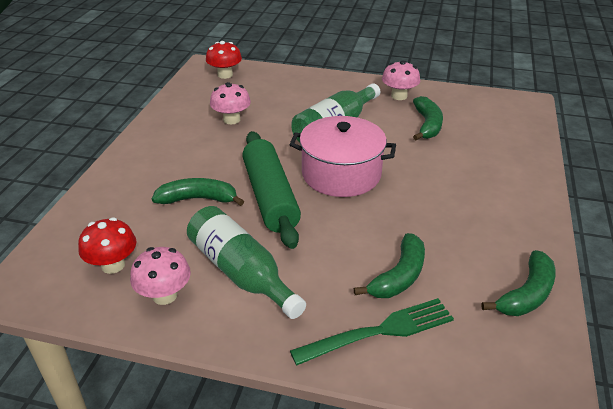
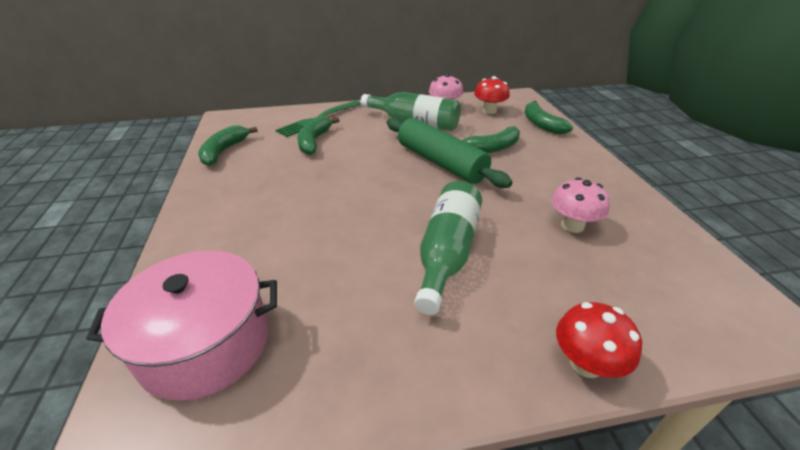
camera: 155 degrees right, 0 degrees up
(225, 75) = (710, 309): red mushroom -> red mushroom (586, 363)
(341, 174) = (396, 196): pink pot -> pink pot (206, 343)
(399, 96) = (391, 362): pink mushroom -> none
(427, 125) = (322, 298): green banana -> green banana (541, 124)

